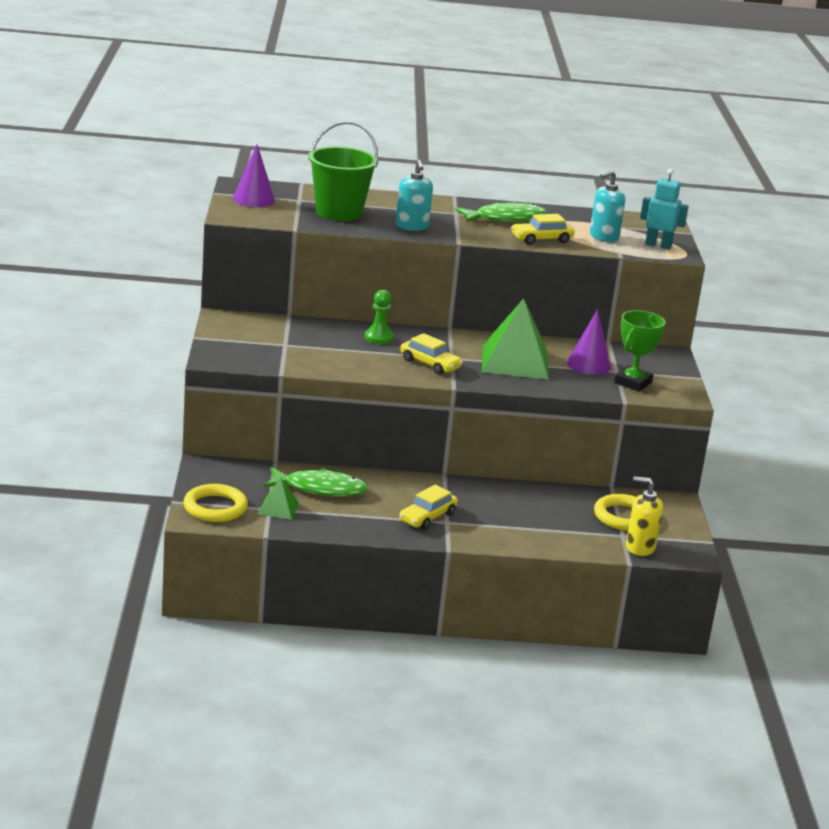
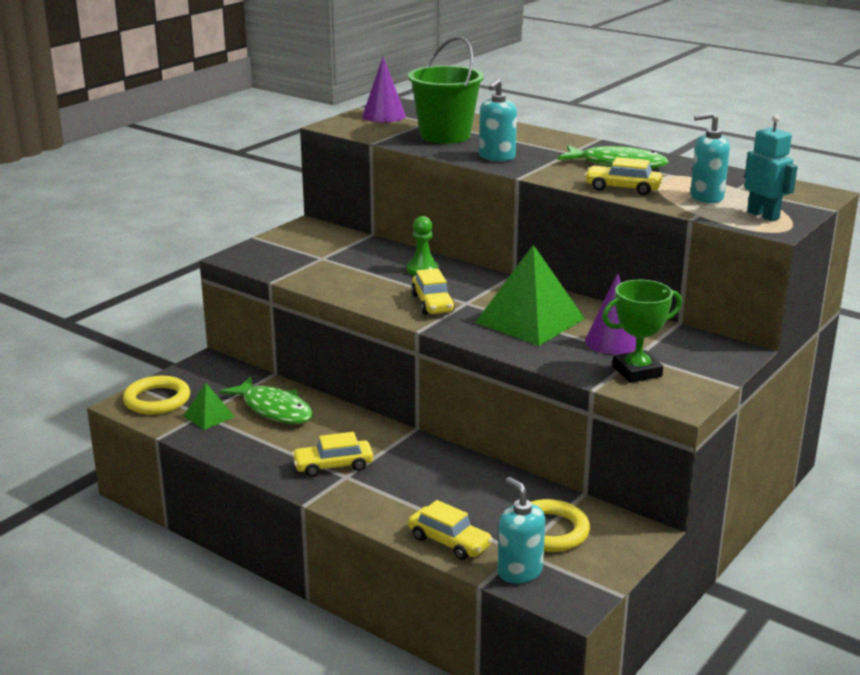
camera: 40 degrees right, 0 degrees up
(575, 543) = (449, 542): none -> yellow car
(640, 547) = (519, 571): yellow soap dispenser -> turquoise soap dispenser

